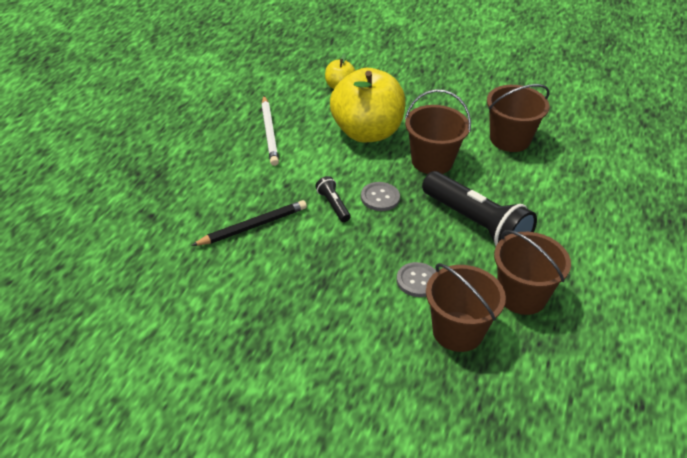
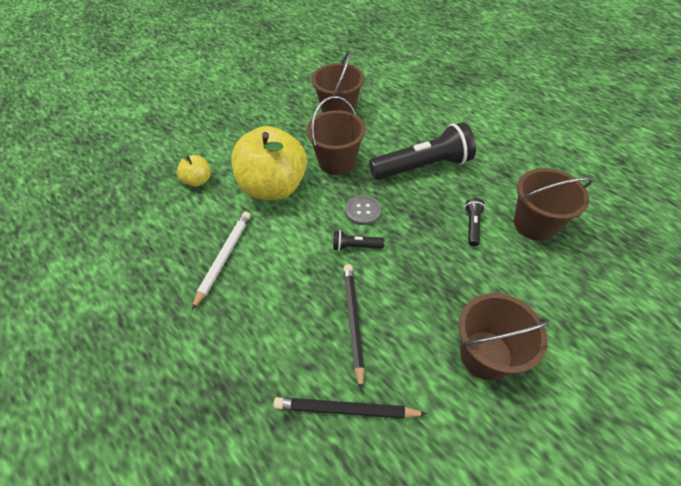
camera: 60 degrees left, 10 degrees up
(173, 244) = (345, 409): none -> black pencil
(269, 133) = (224, 257): white pencil -> white pencil turned 90 degrees counterclockwise
(417, 281) = (472, 226): grey button -> black flashlight
(522, 296) = (507, 174): brown bucket -> brown bucket (486, 355)

